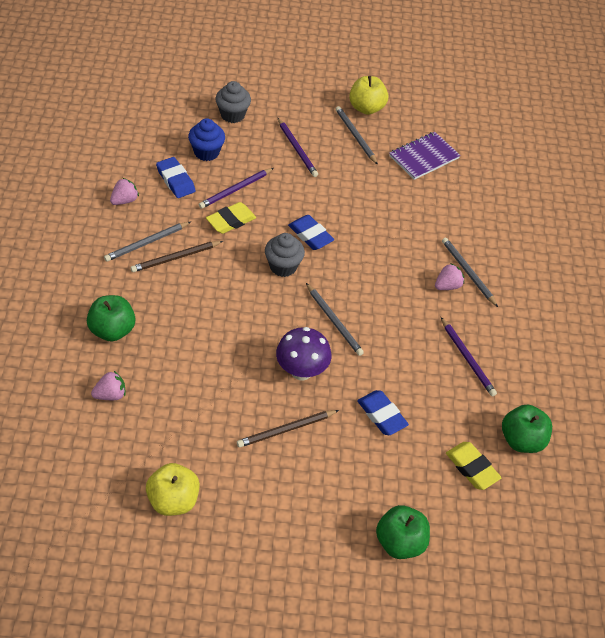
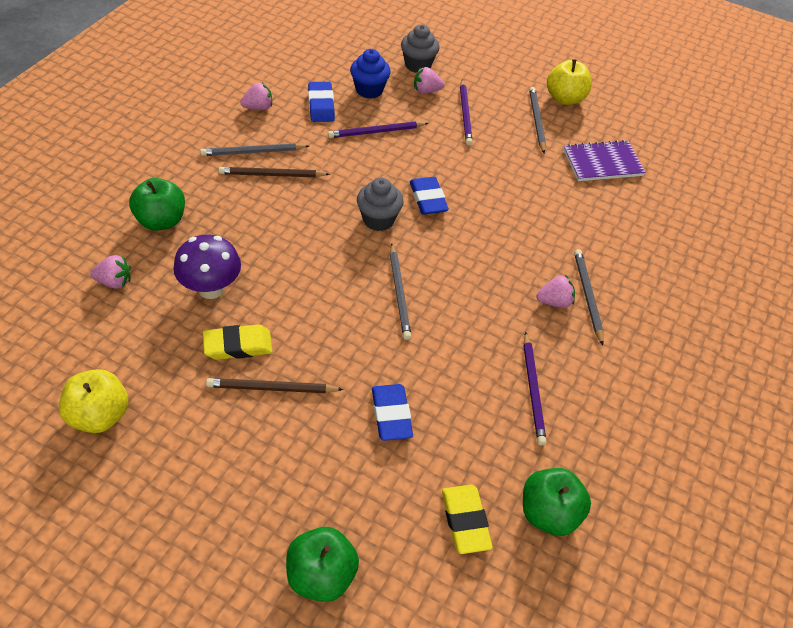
camera: 25 degrees right, 0 degrees up
(231, 221) = (352, 159): yellow eraser -> yellow eraser (238, 345)
(253, 137) = (426, 91): none -> pink strawberry
(301, 371) = (329, 332): purple mushroom -> purple mushroom (211, 289)

